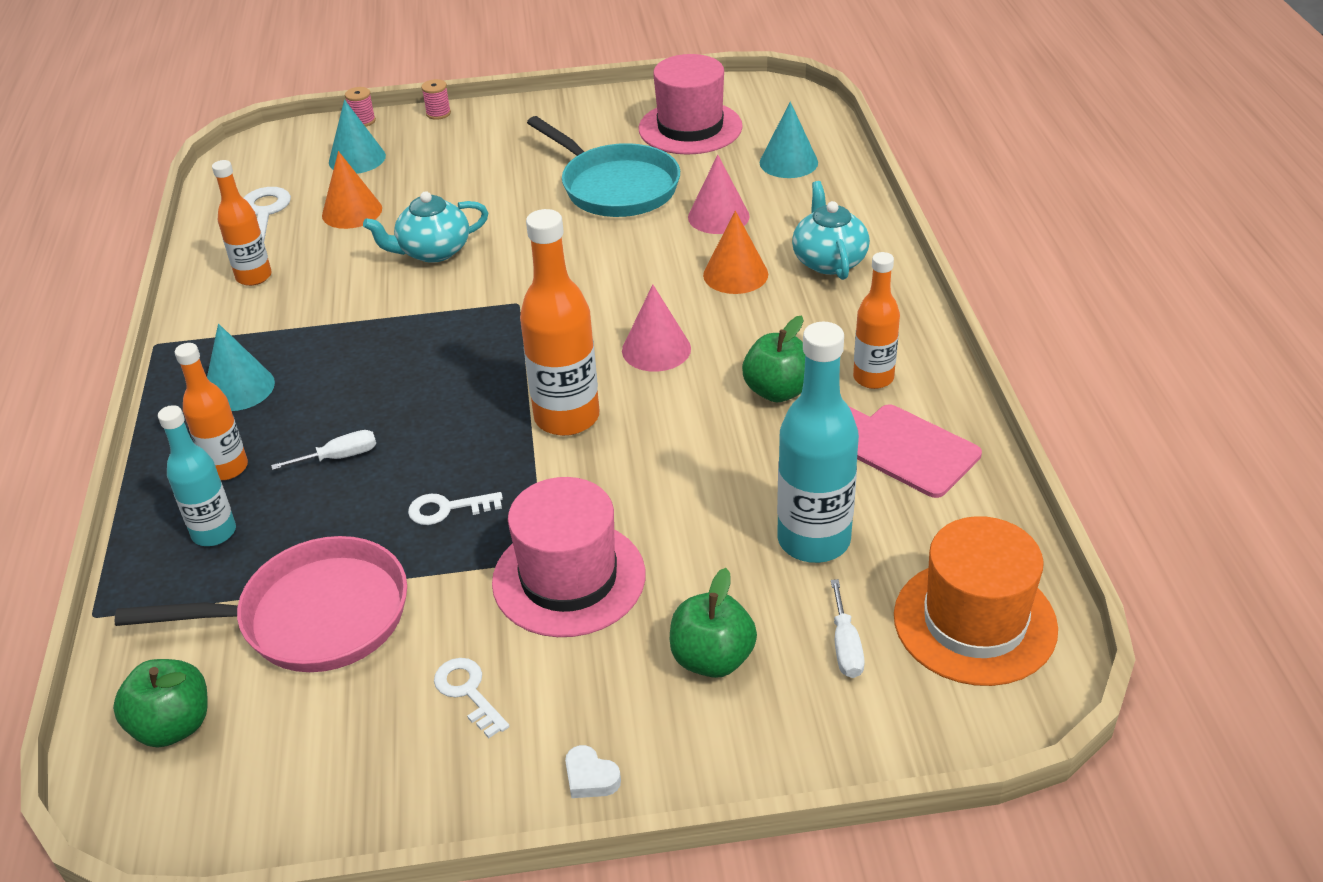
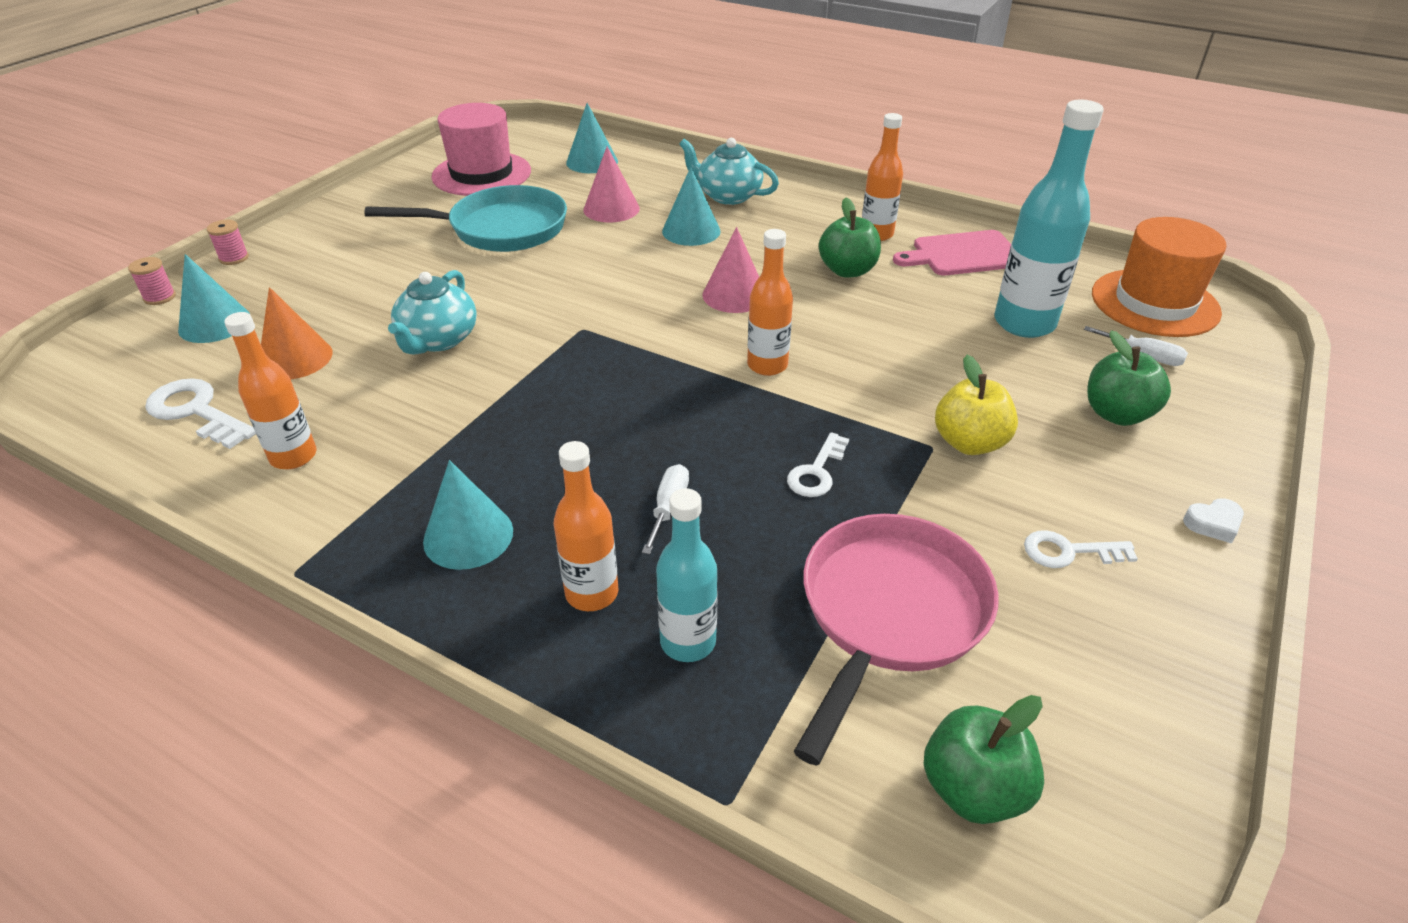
camera: 55 degrees left, 0 degrees up
(567, 417) = (767, 365): orange bottle -> orange bottle, size x0.63
(569, 578) = (969, 443): pink hat -> yellow apple
(735, 274) = (691, 231): orange cone -> turquoise cone

